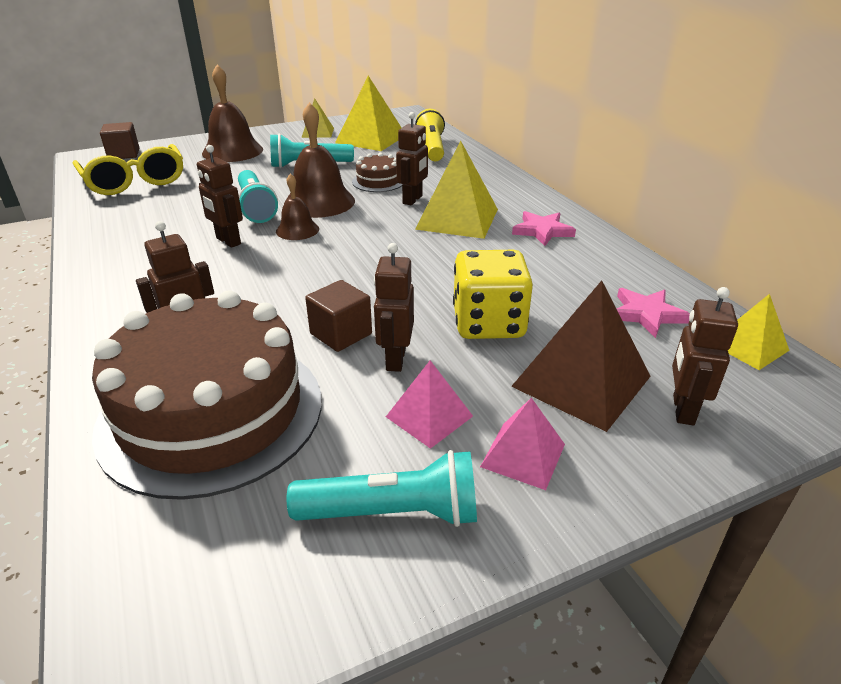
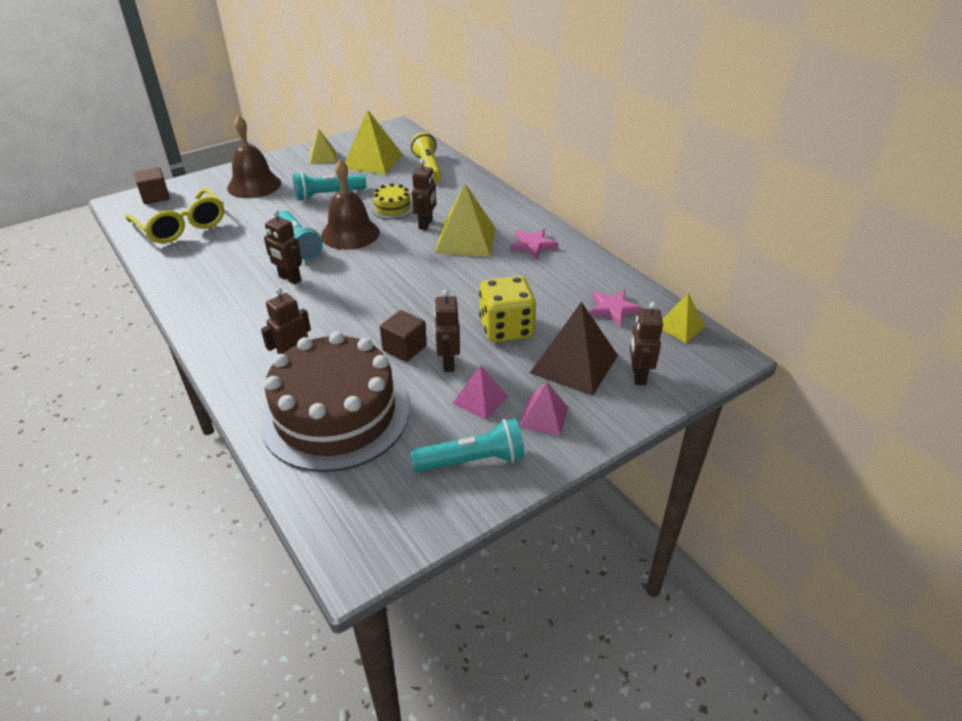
camera: 10 degrees left, 5 degrees up
(297, 230) = (341, 263): brown bell -> none
(378, 181) = (392, 208): brown cake -> yellow cake

